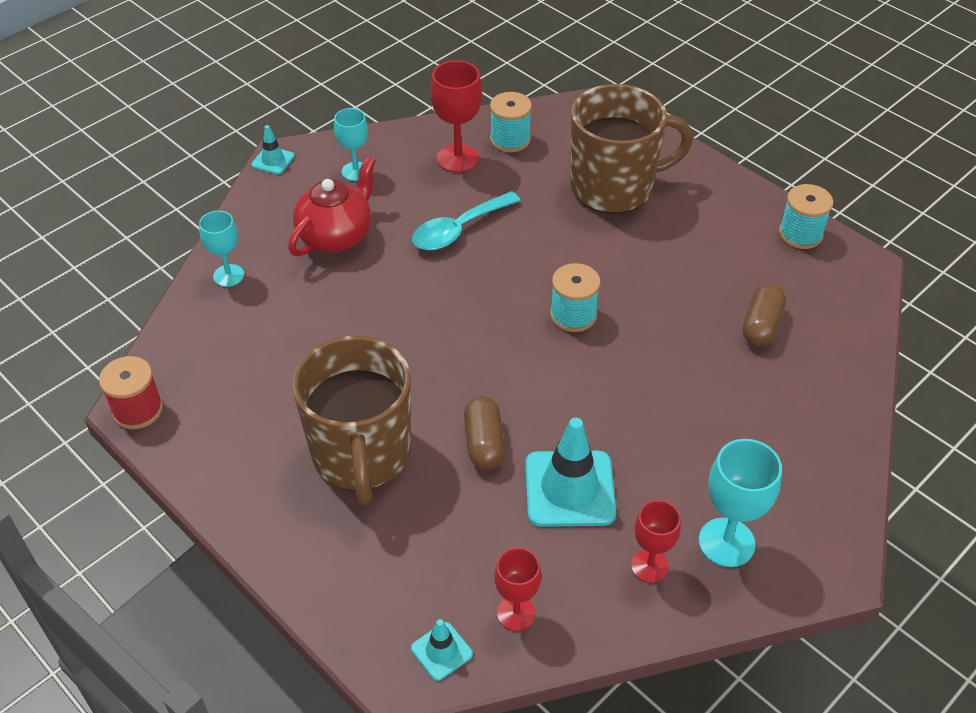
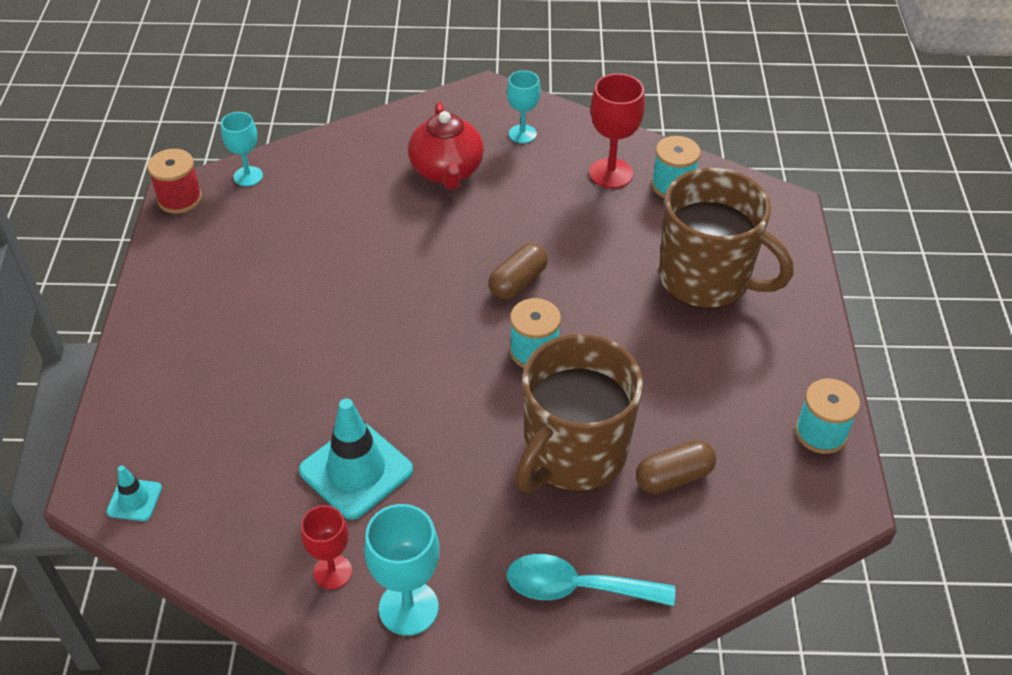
camera: 45 degrees right, 0 degrees up
(228, 275) = (343, 150): turquoise goblet -> turquoise goblet (248, 176)
(273, 160) = (476, 89): turquoise traffic cone -> none
(336, 236) = (447, 171): red teapot -> red teapot turned 90 degrees clockwise
(361, 455) = (261, 333): brown mug -> brown mug (573, 454)
(458, 230) = (537, 227): turquoise spoon -> turquoise spoon (576, 587)
(484, 443) = (345, 390): brown capsule -> brown capsule (518, 282)
(516, 613) = (207, 519): red goblet -> none

